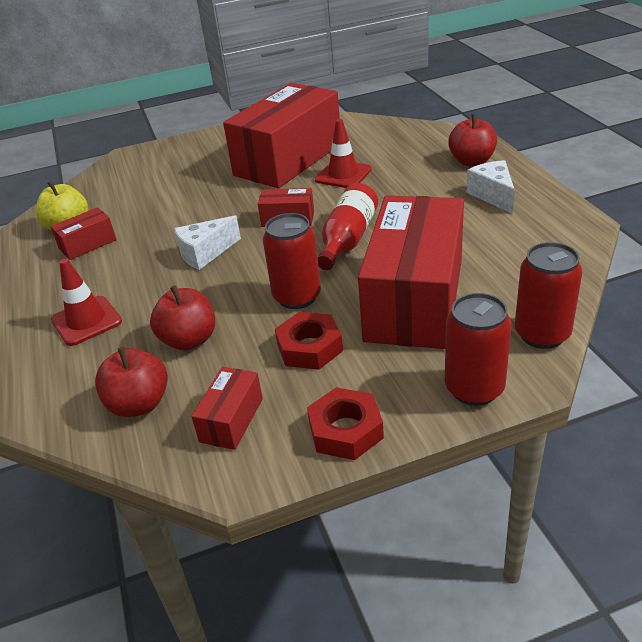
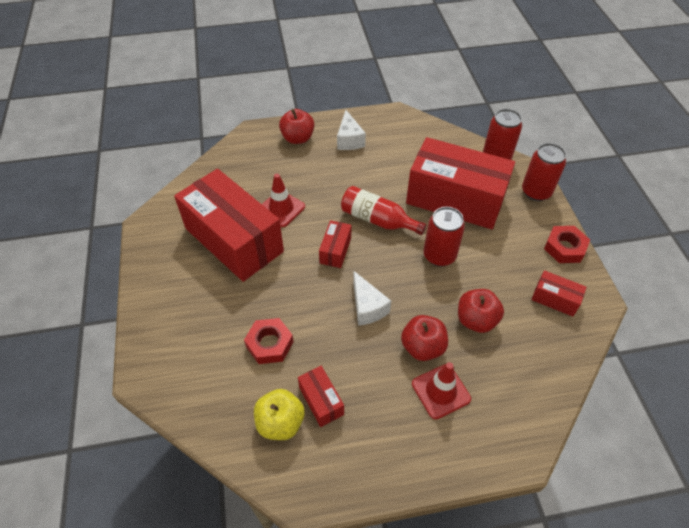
camera: 85 degrees left, 15 degrees up
(139, 404) = (538, 350): red apple -> red apple (422, 347)
(309, 347) = (493, 255): red nut -> red nut (269, 344)
(493, 195) = (349, 140): white cheese -> white cheese turned 90 degrees counterclockwise

